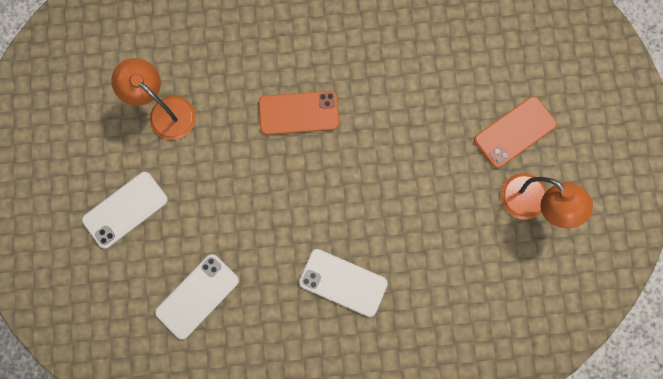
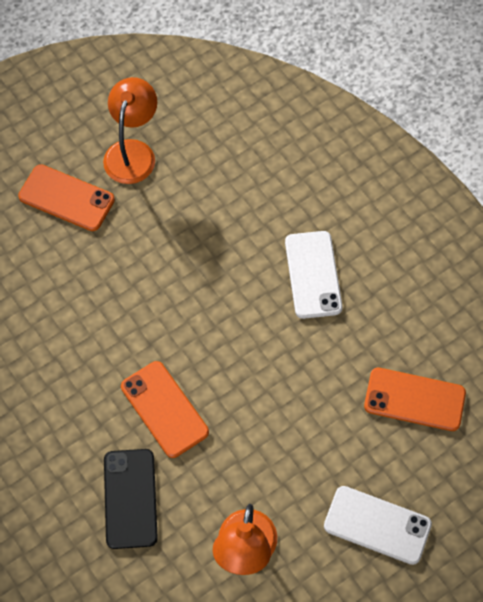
camera: 120 degrees left, 15 degrees down
(197, 296) = (414, 399): white phone -> orange phone
(248, 57) = (130, 498): none -> black phone

